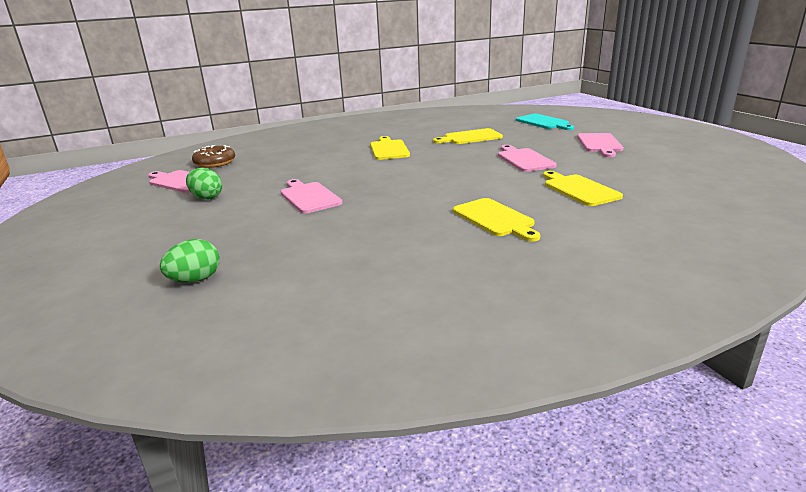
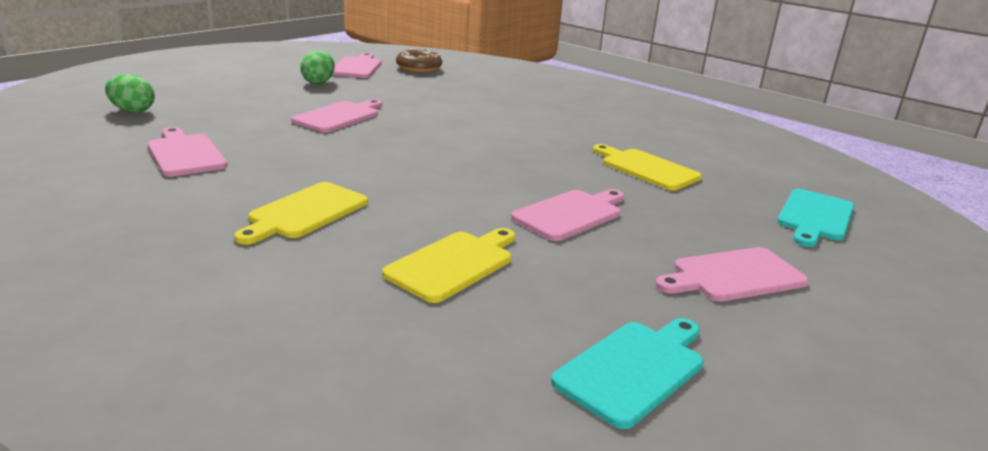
camera: 60 degrees right, 0 degrees up
(349, 255) = (185, 154): none -> pink cutting board
(389, 149) = (536, 129): yellow cutting board -> none
(680, 171) = (633, 369): none -> turquoise cutting board

